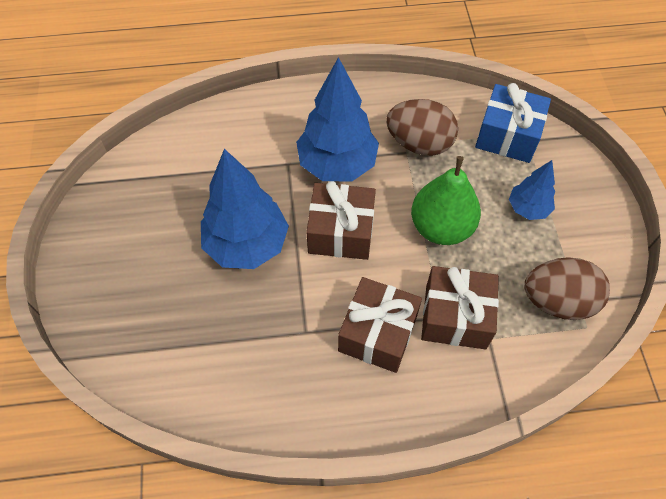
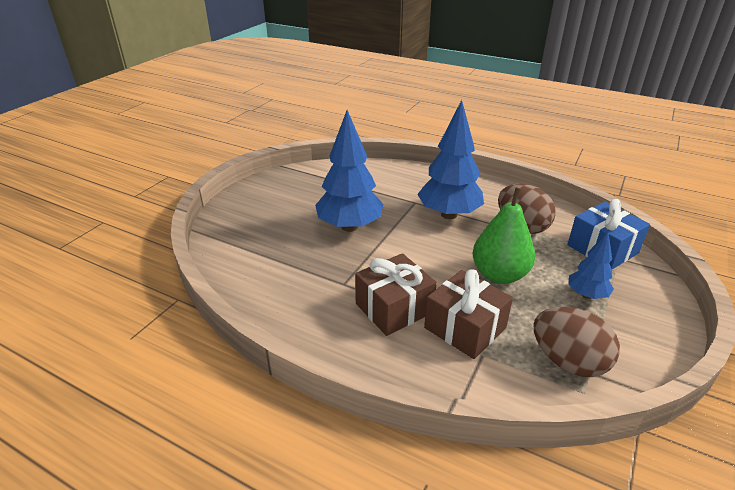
camera: 35 degrees right, 25 degrees down
(341, 232) = (419, 246): brown gift -> none

